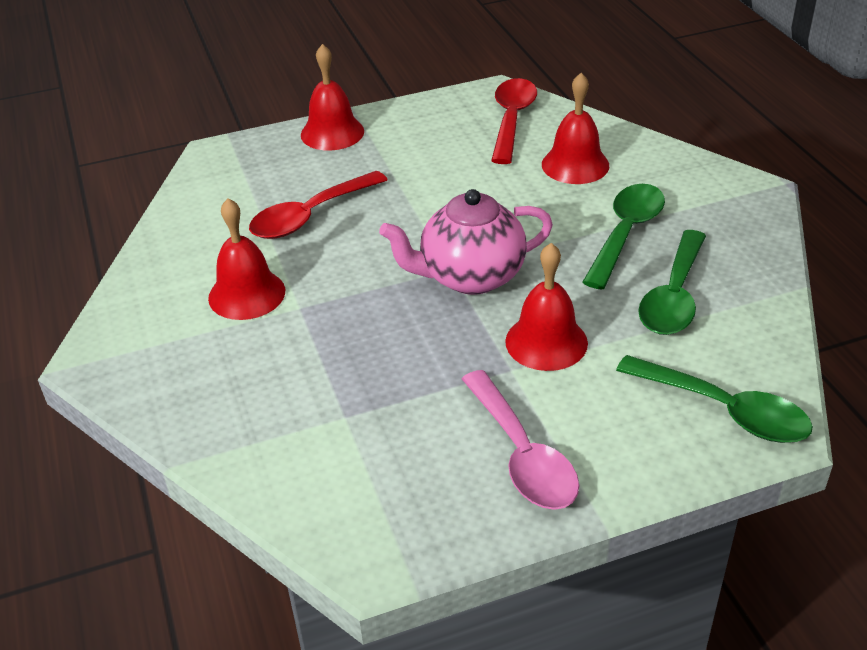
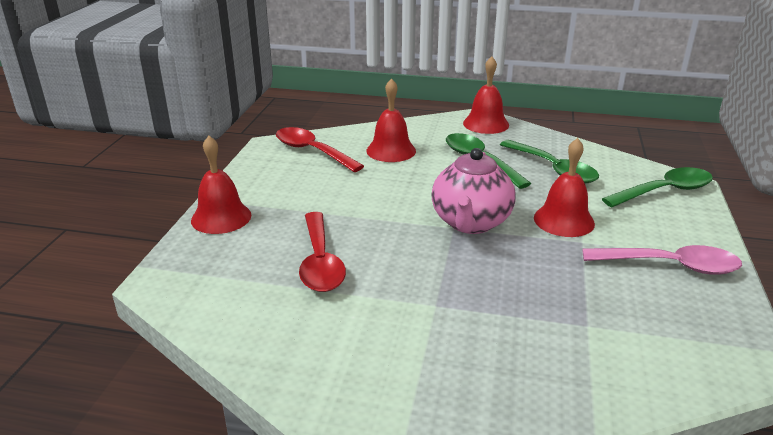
camera: 60 degrees left, 10 degrees down
(247, 294) = (391, 326): red bell -> red bell (486, 124)

